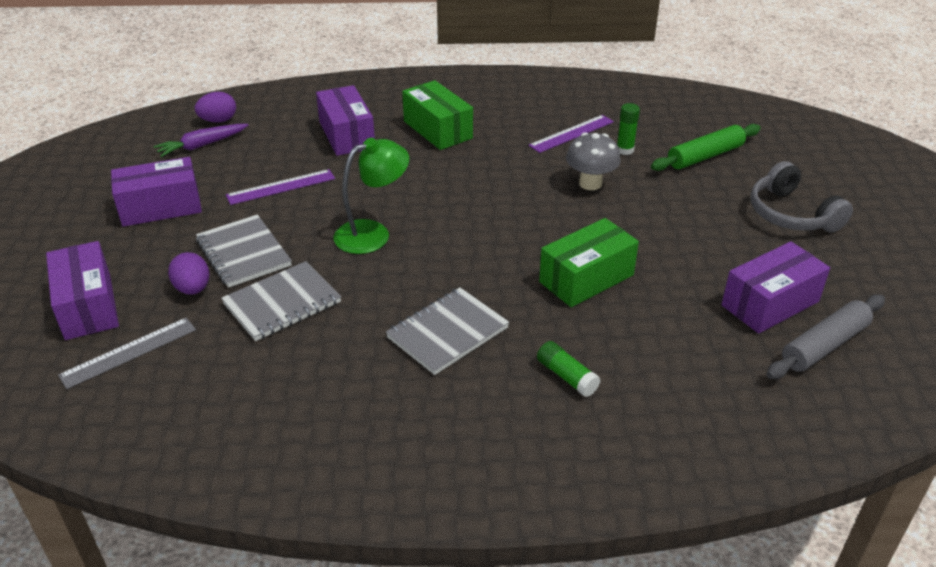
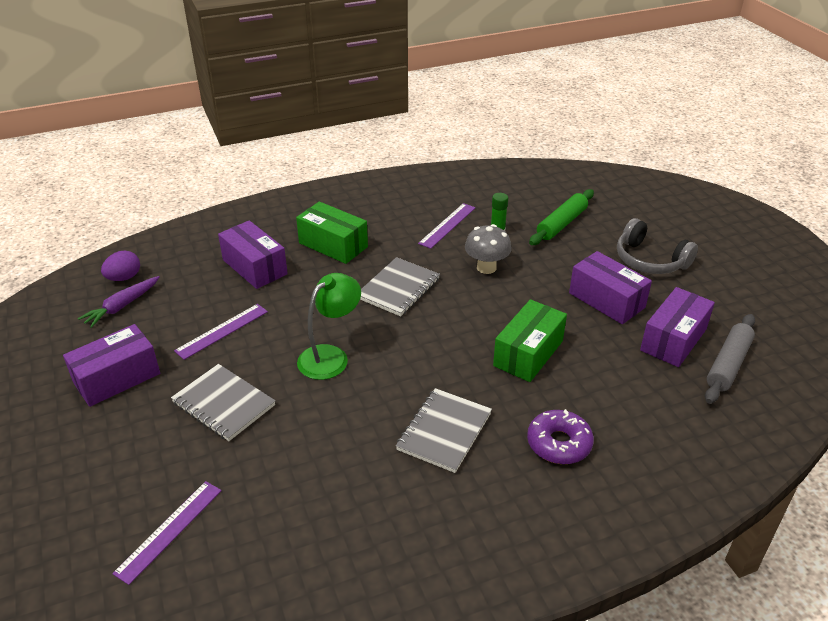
camera: 20 degrees left, 0 degrees up
(88, 306) = (102, 496): purple box -> purple box (606, 300)
(129, 352) = (169, 530): grey ruler -> purple ruler
(193, 289) = (195, 451): purple egg -> none
(282, 303) = (286, 443): grey notebook -> grey notebook (398, 288)
(566, 376) = (559, 443): green glue stick -> purple donut

